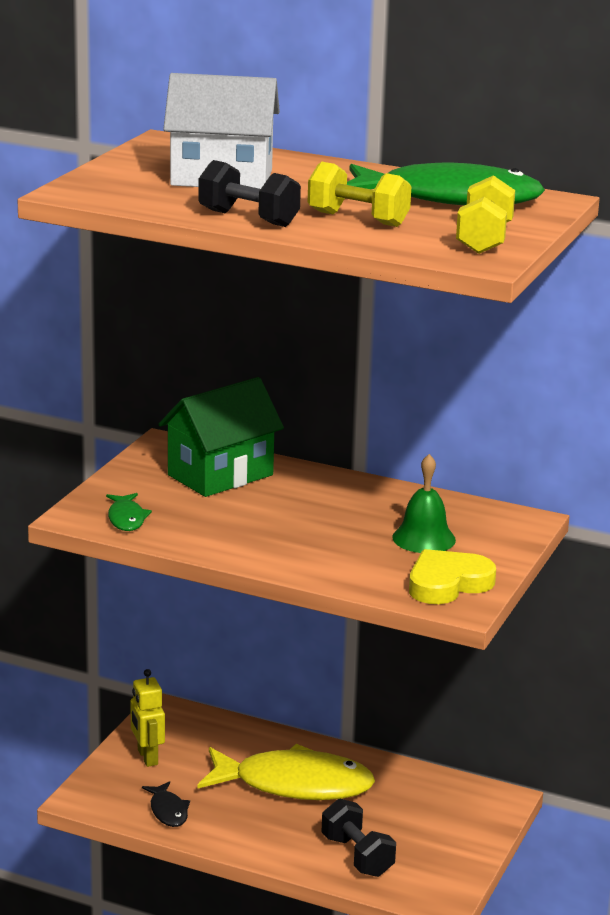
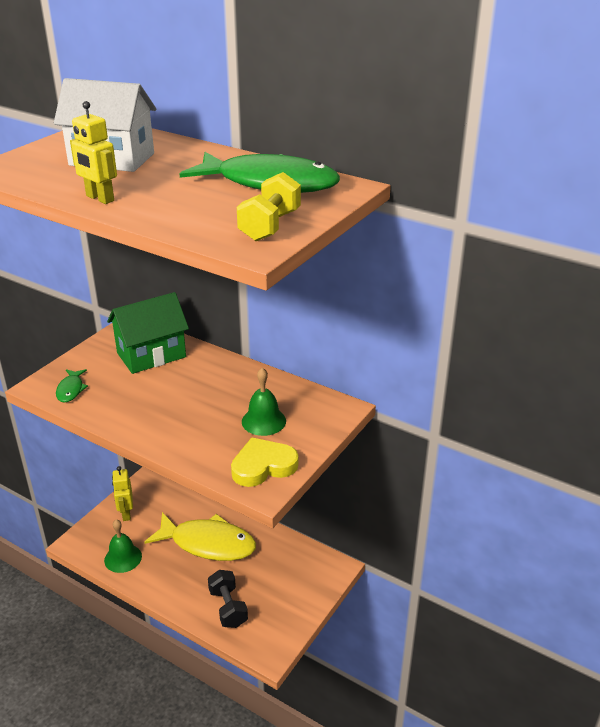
camera: 10 degrees right, 10 degrees up
(168, 811) = (123, 558): black fish -> green bell
(248, 218) = (99, 198): black dumbbell -> yellow robot
(358, 219) = (183, 202): yellow dumbbell -> none

